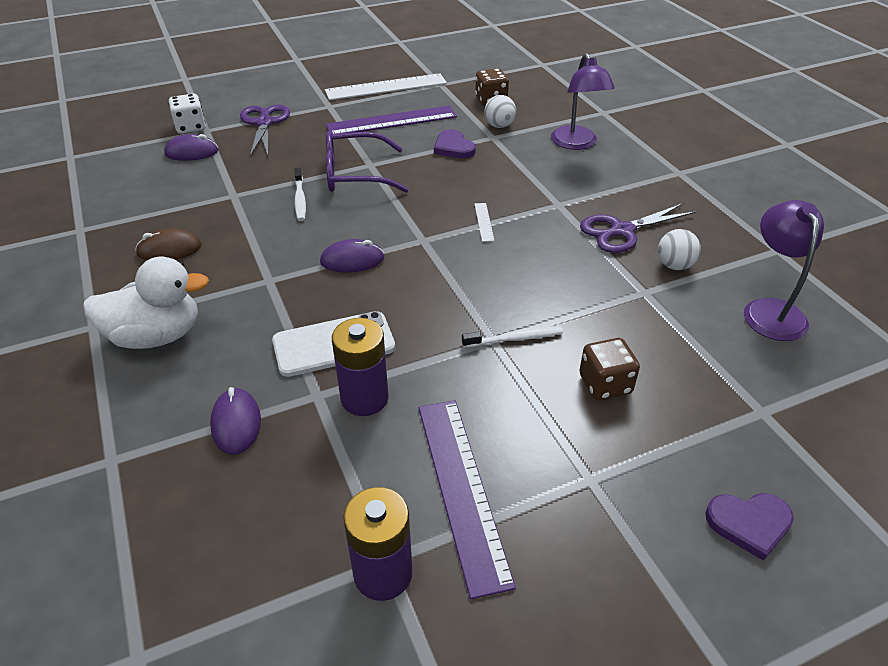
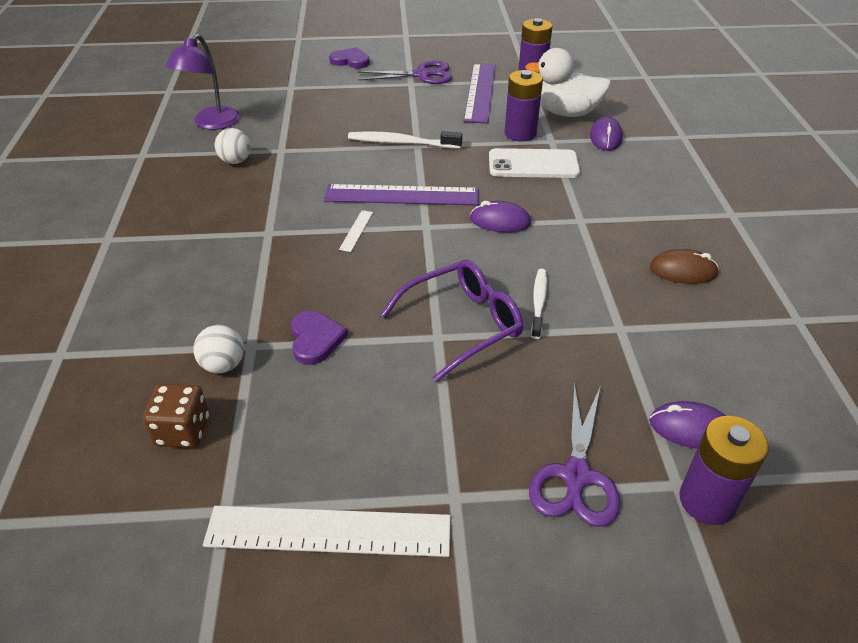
camera: 160 degrees left, 0 degrees up
(156, 336) = (674, 196): white duck -> white duck (566, 113)
(190, 127) = (707, 501): white dice -> purple battery
(355, 174) = (463, 324): purple glasses -> purple glasses turned 45 degrees counterclockwise
(391, 121) = (368, 420): purple ruler -> purple ruler (402, 195)
(515, 338) = (401, 143): white toothbrush -> white toothbrush, size x1.50
(576, 144) = (161, 305): purple lamp -> none
(605, 384) = (365, 112): brown dice -> none
(621, 231) = (242, 195): purple scissors -> purple scissors (422, 75)

